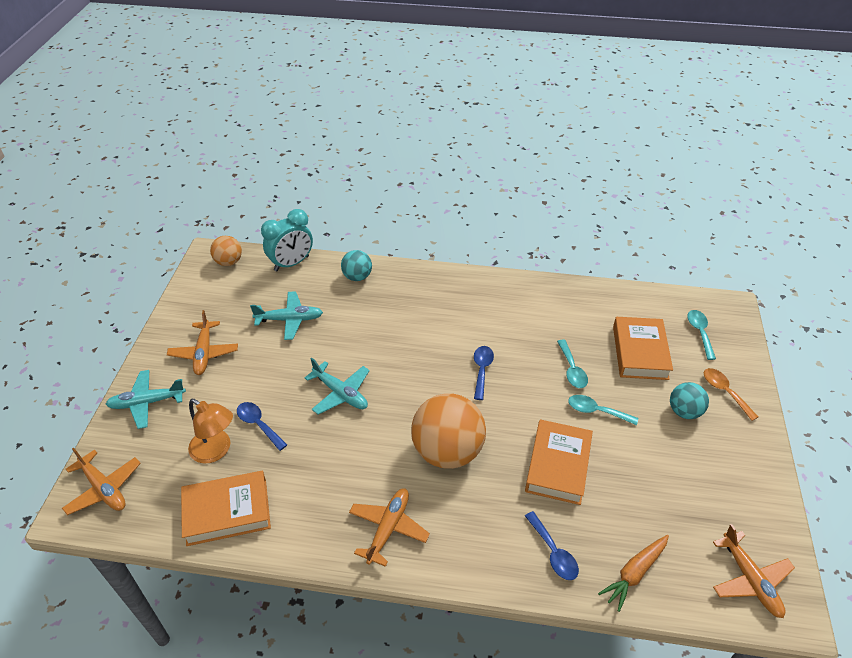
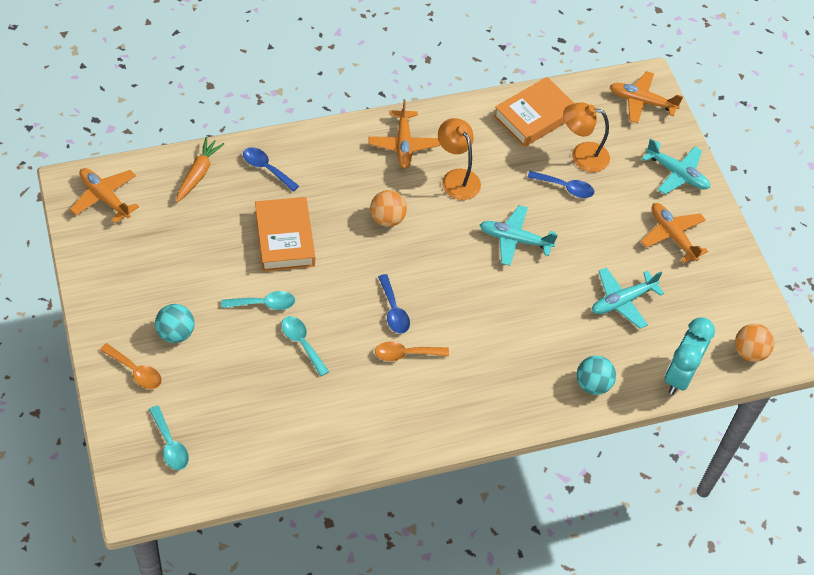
camera: 150 degrees right, 10 degrees up
(147, 402) = (677, 174): turquoise plane -> turquoise plane turned 75 degrees clockwise
(355, 470) = (456, 178): none -> orange lamp
(447, 451) = (387, 219): orange ball -> orange ball, size x0.53
(487, 336) = (406, 354): none -> orange spoon
(640, 352) = (234, 391): orange book -> none

